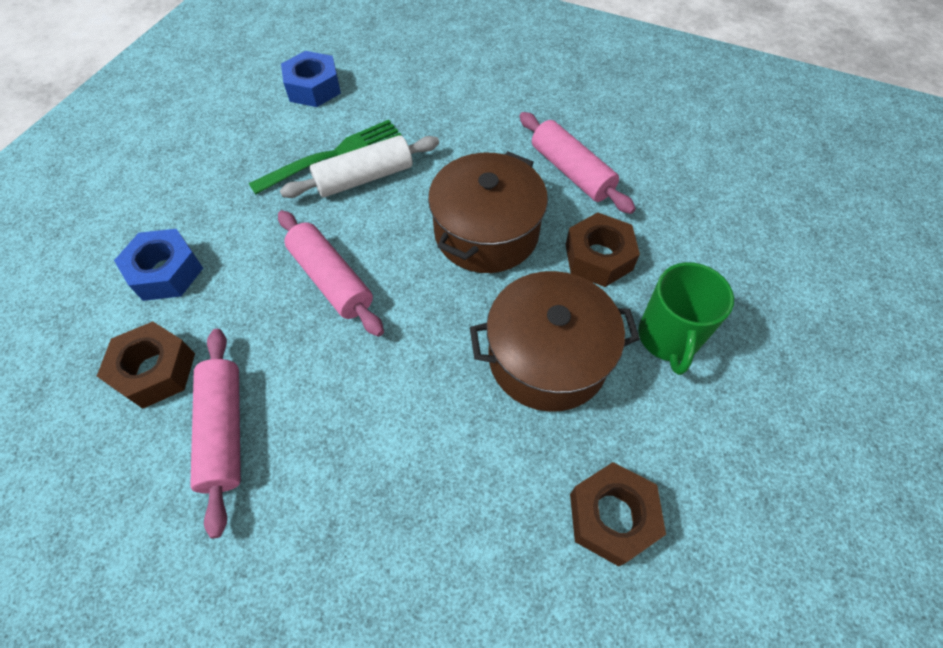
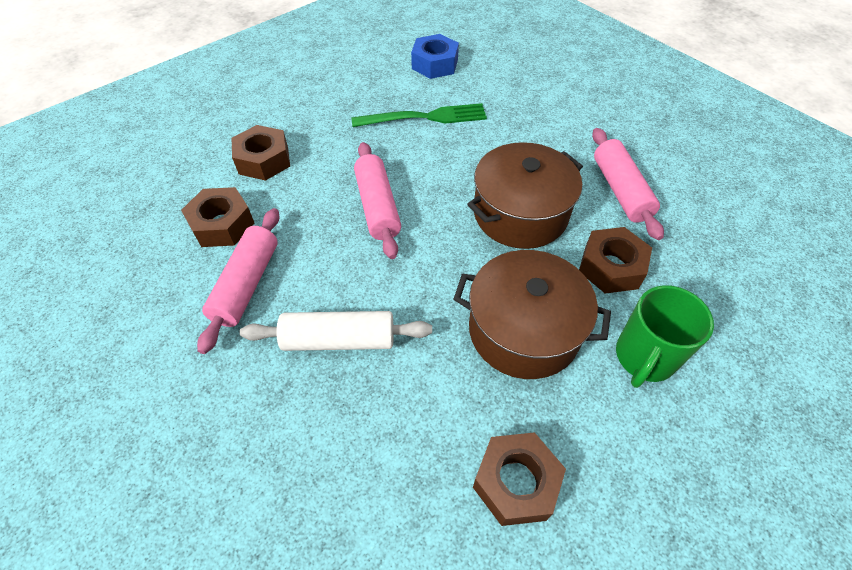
camera: 25 degrees right, 5 degrees down
(166, 272) = (263, 160): blue nut -> brown nut
(364, 178) = (441, 141): white rolling pin -> white rolling pin (339, 340)

